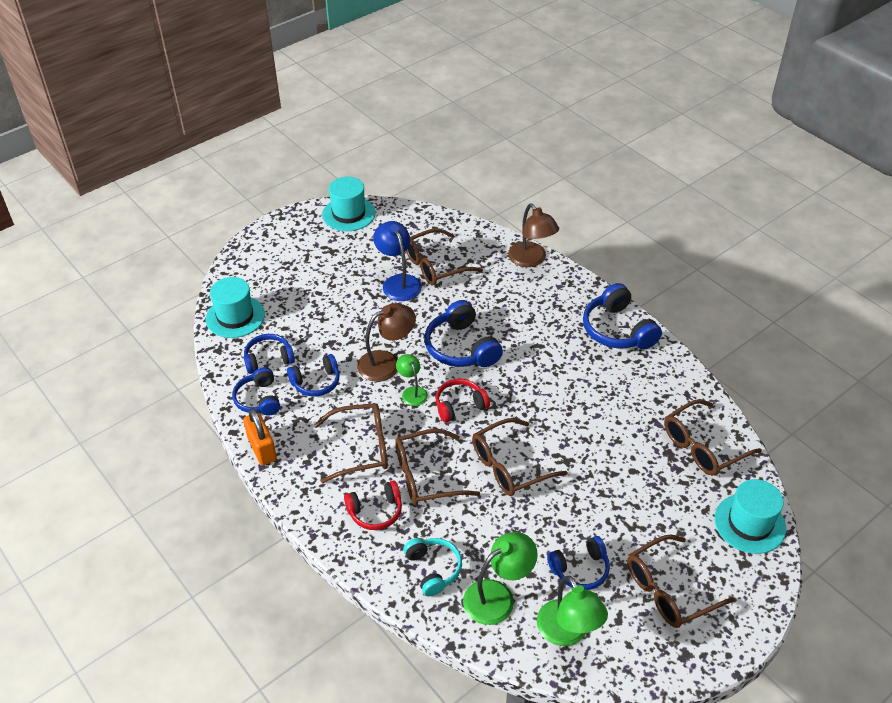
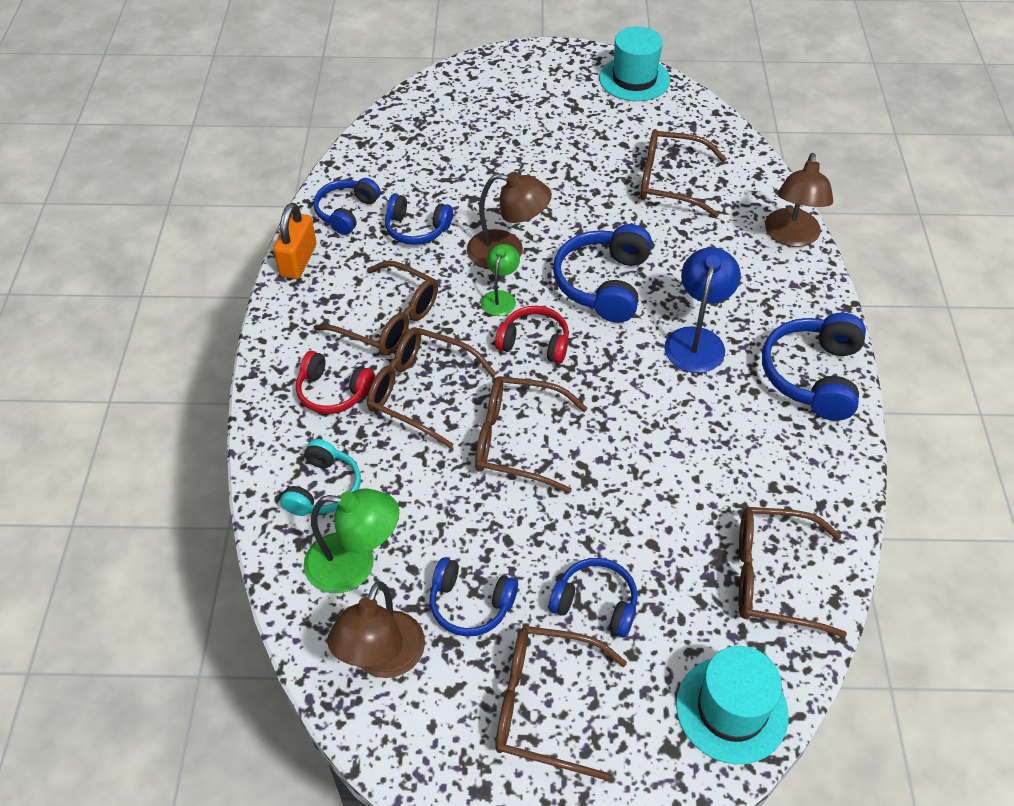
camera: 40 degrees right, 5 degrees up
(235, 317) = (411, 121): turquoise hat -> none
(268, 359) = (397, 179): blue headphones -> blue headphones (595, 603)
(398, 282) = (610, 177): blue lamp -> blue lamp (697, 340)
(568, 633) = (382, 659): green lamp -> brown lamp

